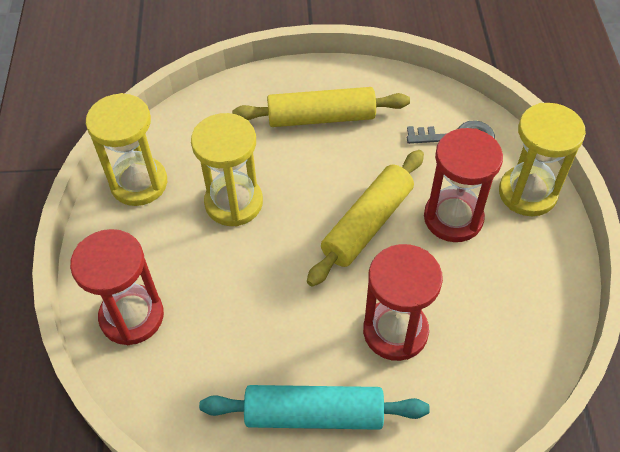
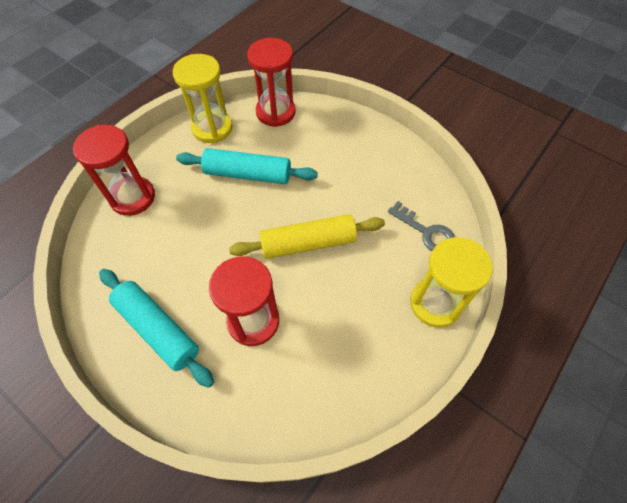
camera: 40 degrees right, 5 degrees up
(234, 203) = (248, 174): yellow hourglass -> turquoise rolling pin
(321, 118) = (351, 159): yellow rolling pin -> none
(453, 218) = (366, 280): red hourglass -> red hourglass (275, 112)

